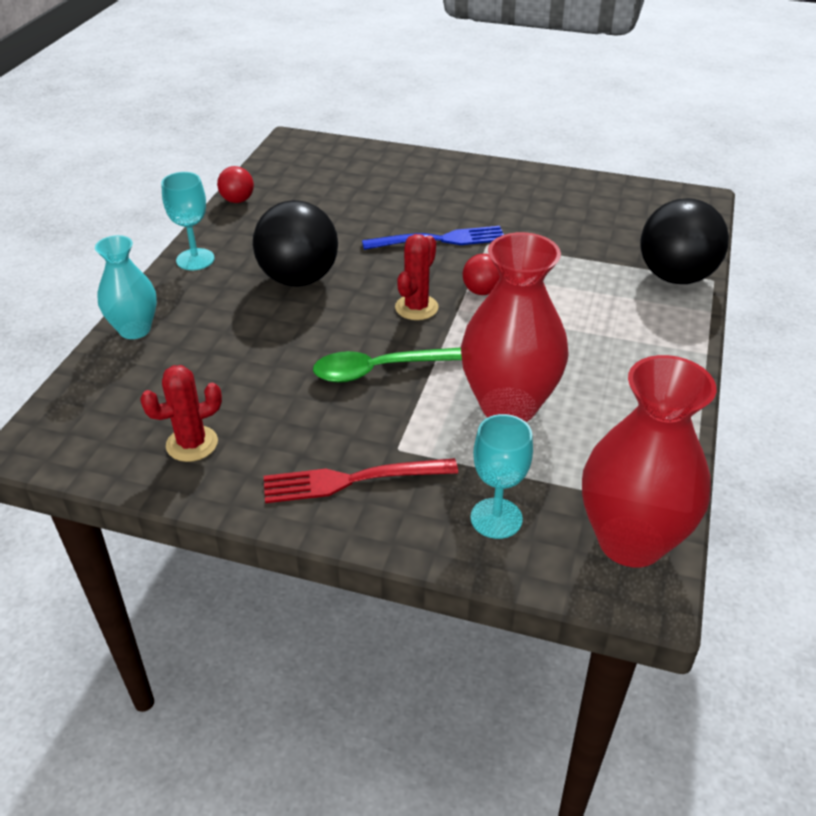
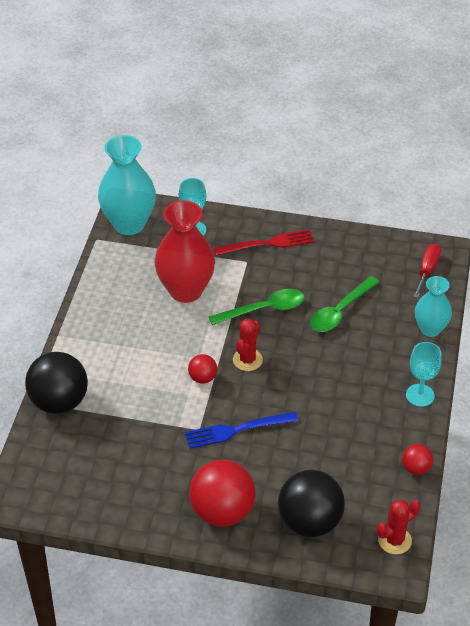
camera: 175 degrees right, 5 degrees up
(85, 413) = (427, 270): none -> red screwdriver
(192, 444) = (358, 257): red cactus -> red cactus (394, 540)
(260, 360) = (340, 311): none -> green spoon
(299, 279) = (336, 381): black ball -> black ball (309, 522)
(462, 181) = (222, 511): none -> red ball
(630, 541) = (129, 224): red vase -> turquoise vase

